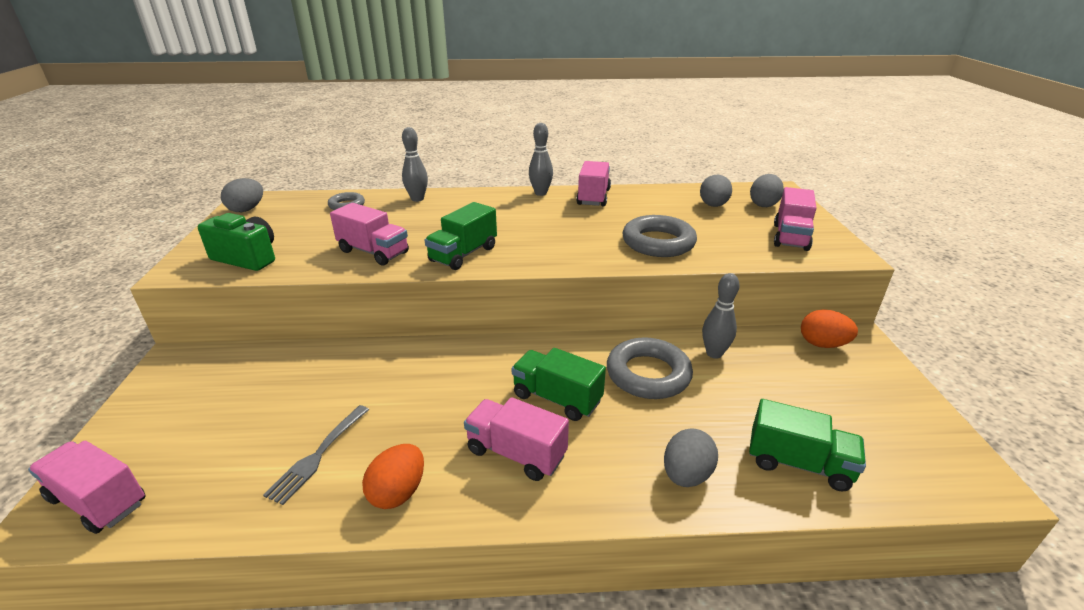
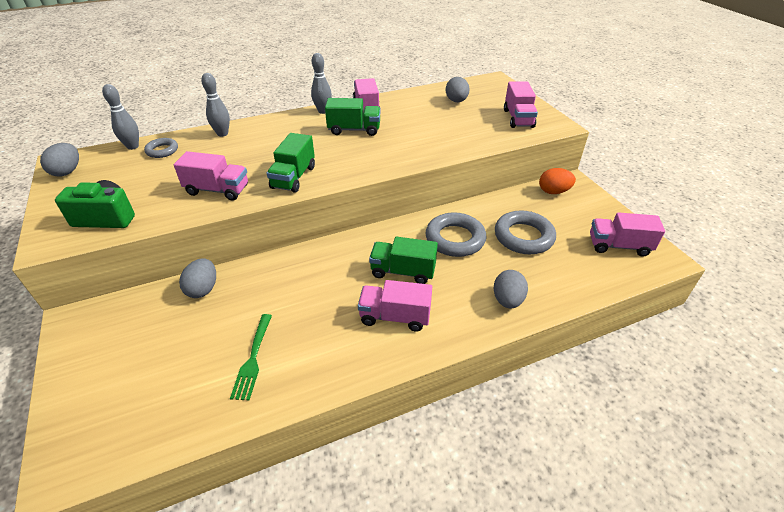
camera: 20 degrees left, 10 degrees up
(98, 500) = (95, 443): pink truck -> pink truck (618, 246)
(318, 454) = (253, 358): grey fork -> green fork
(398, 492) = (328, 366): orange egg -> none
(658, 242) = (433, 139): grey ring -> grey ring (523, 237)
(714, 353) = (490, 214): grey bowling pin -> grey bowling pin (133, 146)
(763, 204) = (490, 94): grey egg -> grey egg (203, 289)
(798, 463) = (568, 275): green truck -> green truck (354, 130)

